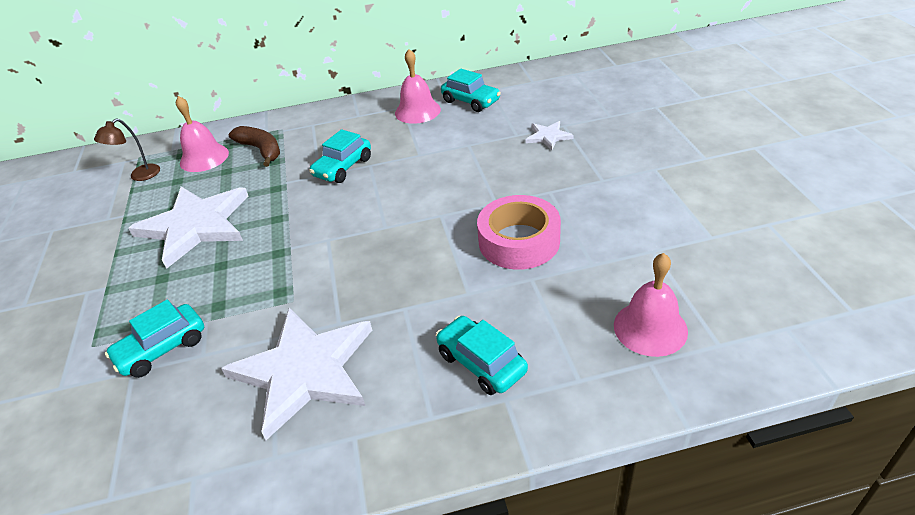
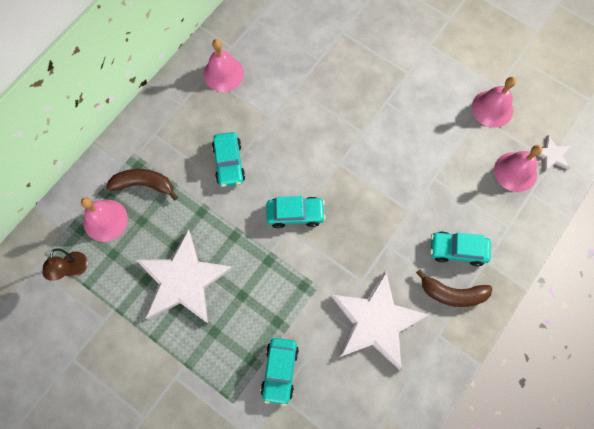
camera: 45 degrees left, 30 degrees up
(423, 404) = (452, 293): none -> brown banana
(471, 101) = (253, 40): turquoise car -> turquoise car (295, 214)
(519, 241) = (403, 155): pink tape -> none
(548, 136) = (342, 50): white star -> white star (551, 155)
(680, 253) = (492, 108): none -> pink bell

